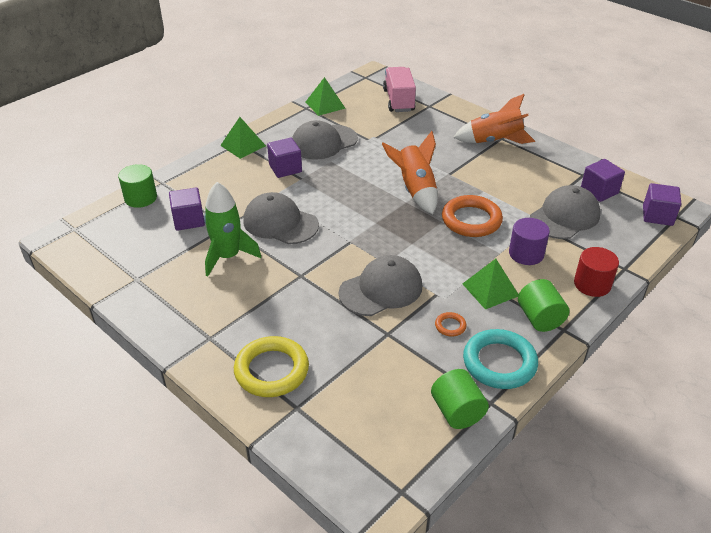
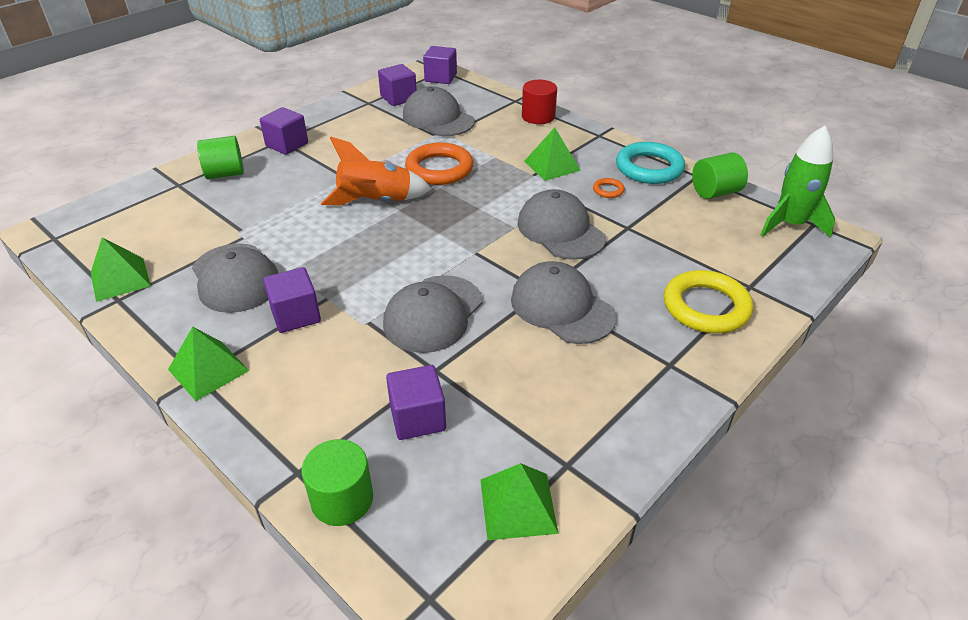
camera: 90 degrees left, 0 degrees up
(115, 258) = (518, 506): none -> green pyramid
(228, 256) = (508, 362): green rocket -> green rocket (790, 224)
(280, 285) = (562, 307): none -> grey cap
(398, 100) = (149, 209): pink truck -> none
(494, 141) = (287, 145): orange rocket -> purple cube
(526, 254) = (496, 143): purple cylinder -> none
(540, 318) = (588, 144): green cylinder -> green cylinder (225, 174)

